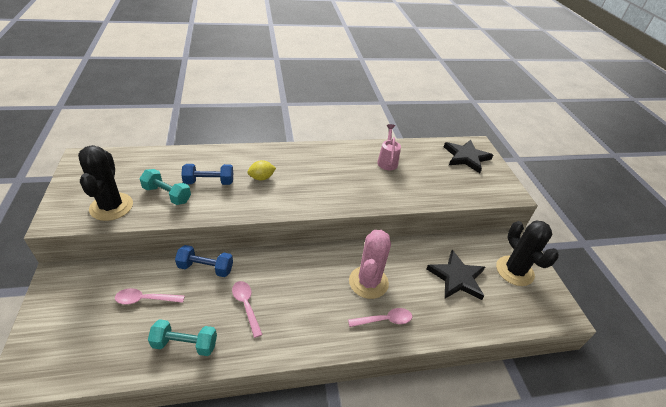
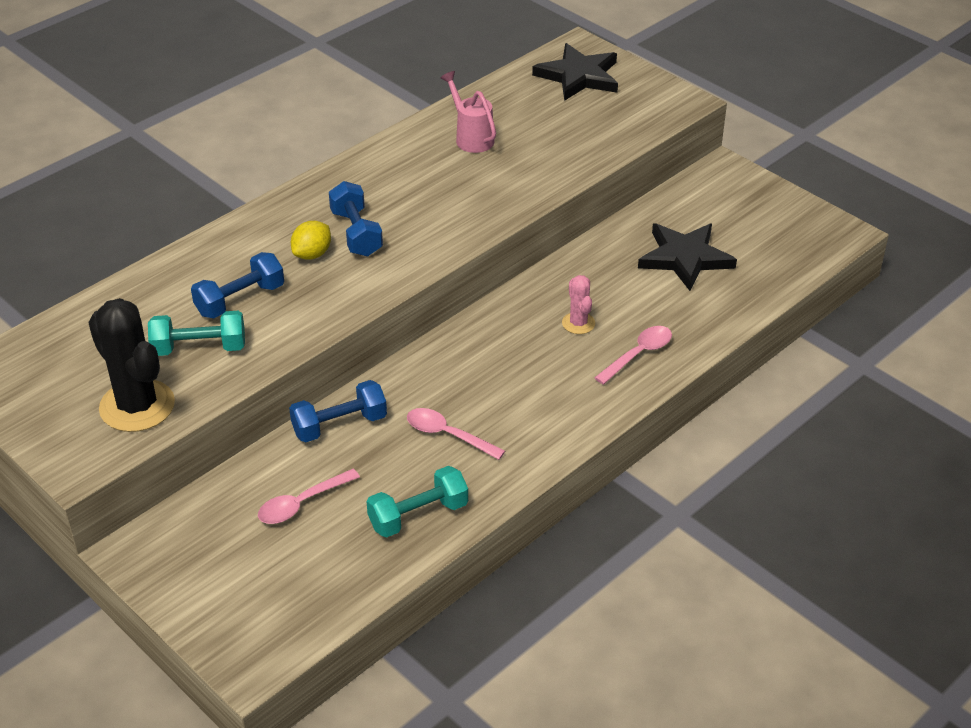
camera: 30 degrees left, 0 degrees up
(290, 178) = (356, 233): none -> blue dumbbell
(368, 282) = (578, 323): pink cactus -> pink cactus, size x0.50
(514, 271) = (749, 212): black cactus -> none

